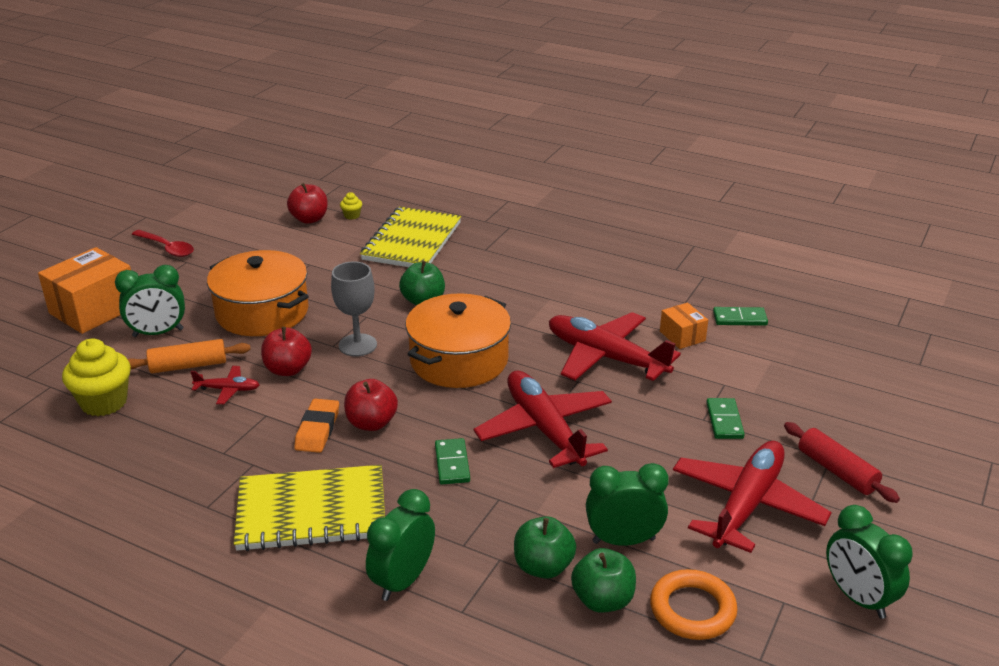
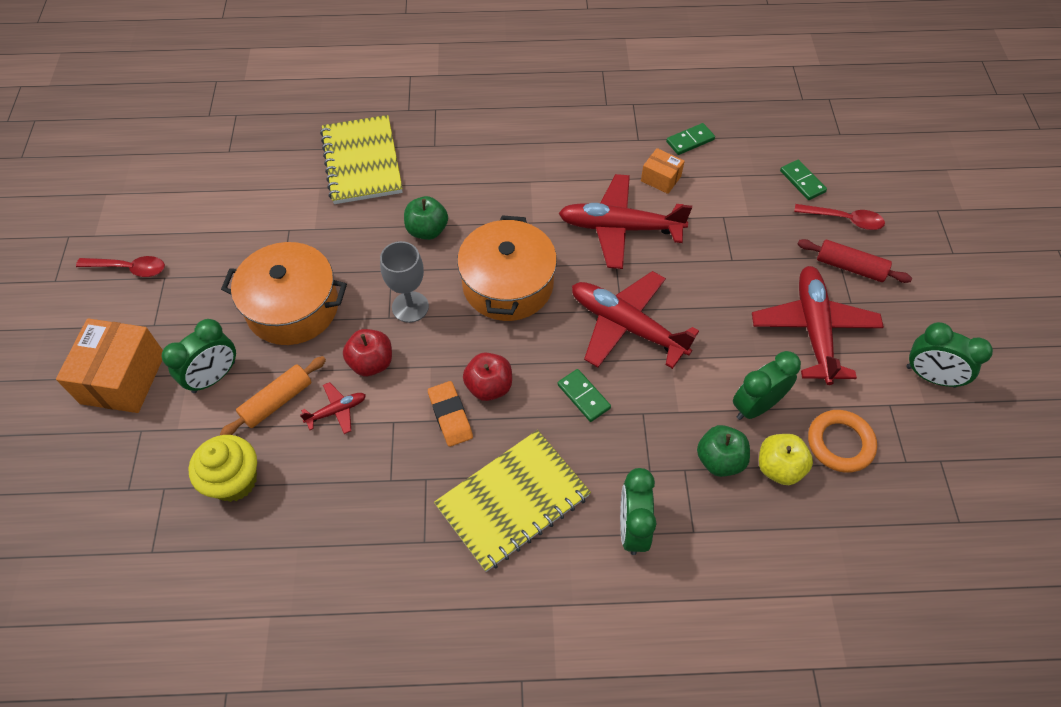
camera: 30 degrees left, 25 degrees up
(309, 219) = (242, 172): red apple -> none
(352, 216) = (280, 152): yellow cupcake -> none
(603, 600) = (779, 468): green apple -> yellow apple
(724, 421) = (747, 254): green domino -> green domino (802, 181)
(864, 431) = (844, 220): none -> red spoon

